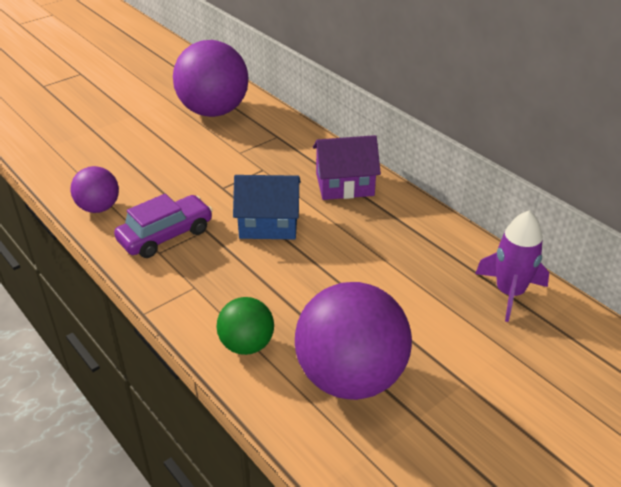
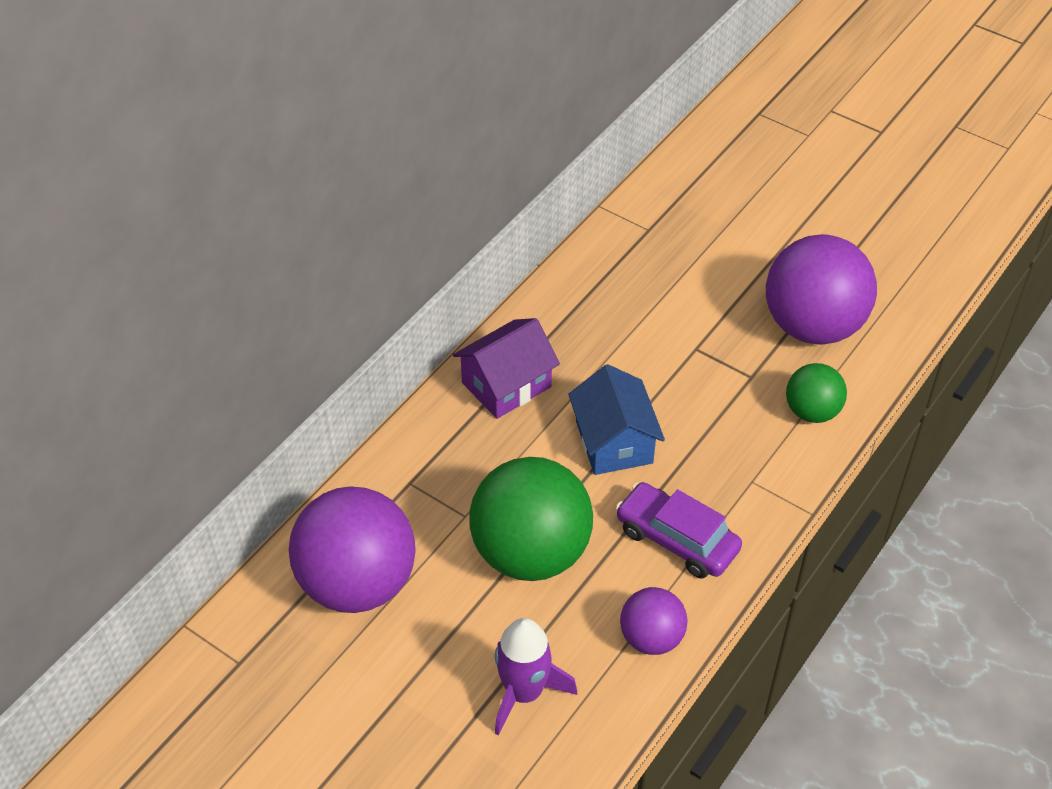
camera: 105 degrees left, 10 degrees up
(195, 172) = (531, 553): none -> green ball
(344, 184) = (506, 385): purple house -> purple house turned 75 degrees clockwise
(509, 293) = (647, 228): purple rocket -> purple rocket (524, 692)

